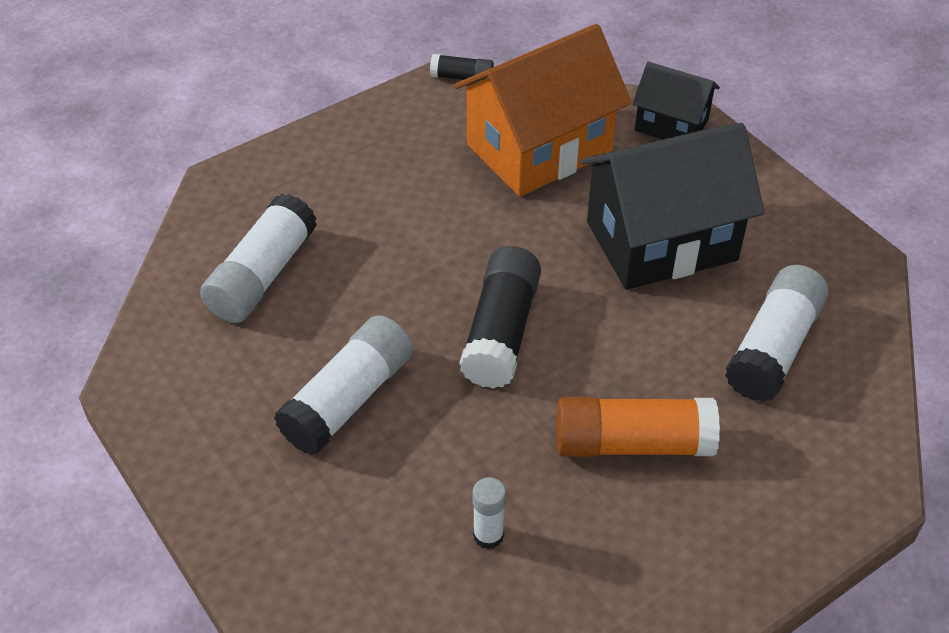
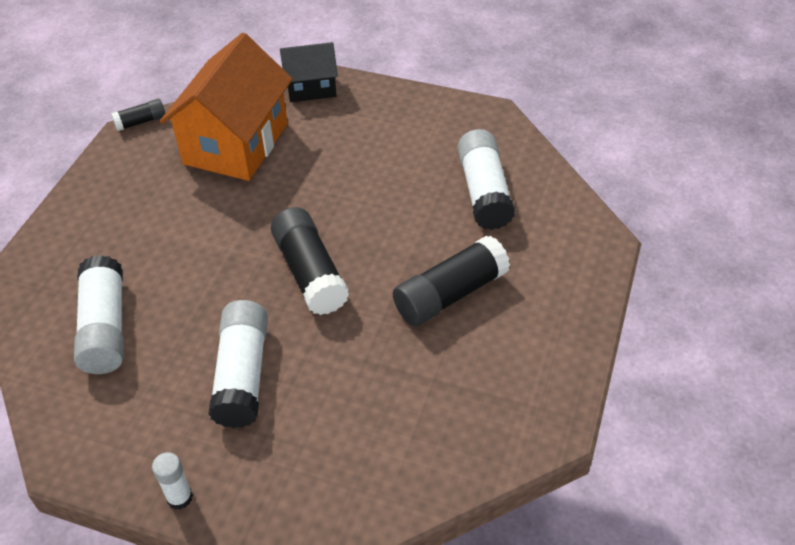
camera: 35 degrees left, 0 degrees up
(488, 535) = (410, 403): white glue stick -> white glue stick (179, 497)
(632, 443) = (450, 294): orange glue stick -> black glue stick
(661, 241) = (364, 162): black house -> none

